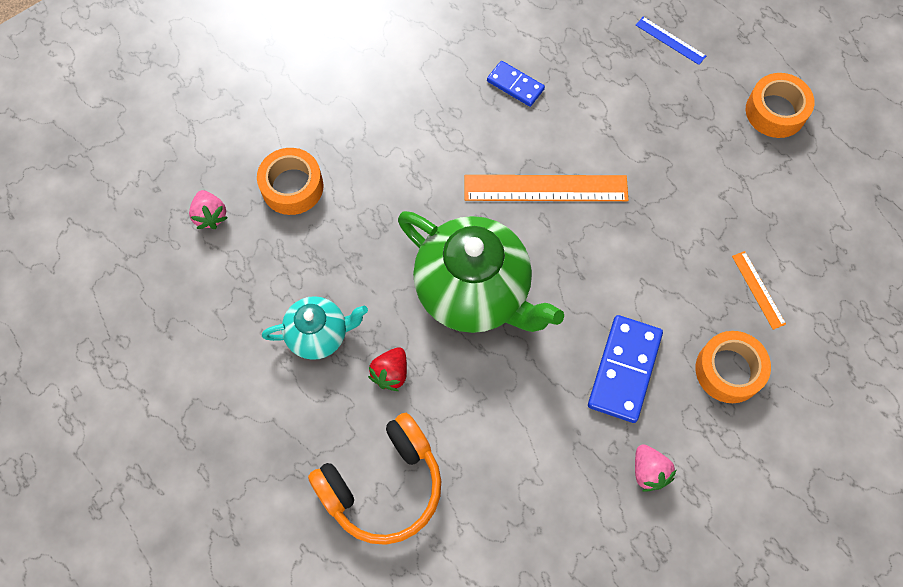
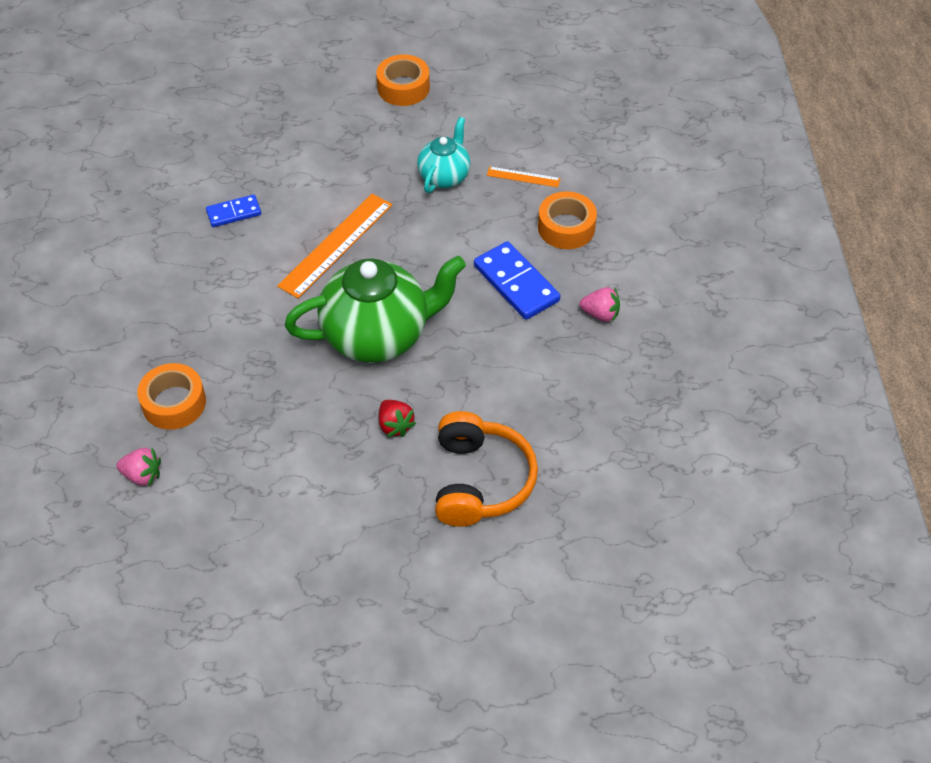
camera: 55 degrees left, 15 degrees down
(319, 335) = (320, 455): turquoise teapot -> turquoise teapot (444, 176)
(670, 40) = (291, 106): blue ruler -> none

